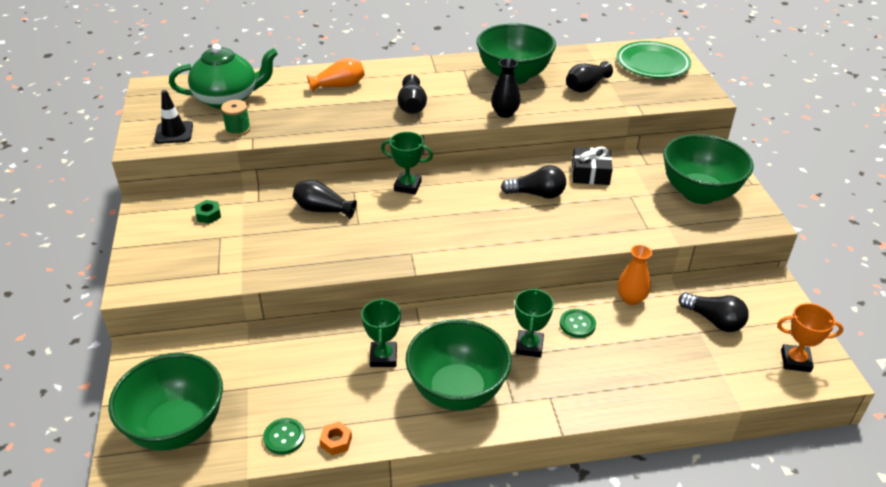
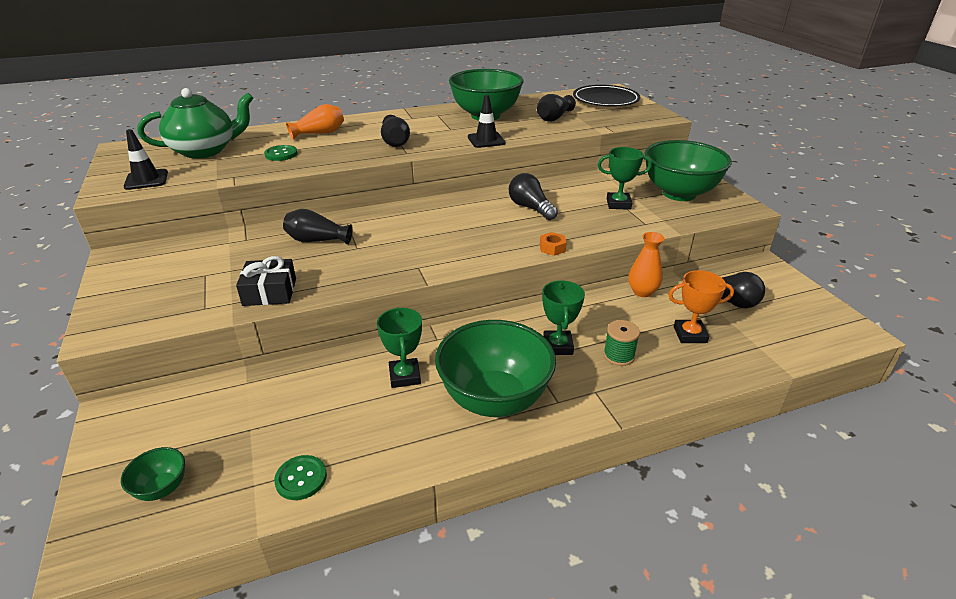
camera: 10 degrees left, 5 degrees down
(177, 428) = (162, 488): green bowl -> green bowl, size x0.43
(208, 215) = (191, 257): green nut -> none
(238, 129) = (217, 172): green spool -> green spool (618, 355)
(336, 442) = (365, 474): orange nut -> orange nut (552, 248)
(407, 186) = (401, 213): green trophy -> green trophy (618, 204)
(504, 113) = (486, 140): black vase -> black traffic cone
(537, 194) = (530, 208): black light bulb -> black light bulb turned 120 degrees counterclockwise
(577, 324) = (599, 320): green button -> green button (281, 154)
(590, 174) = (575, 188): black gift -> black gift (270, 292)
(652, 64) = (605, 100): green plate -> black plate
(795, 361) = (819, 326): orange trophy -> orange trophy (690, 335)

